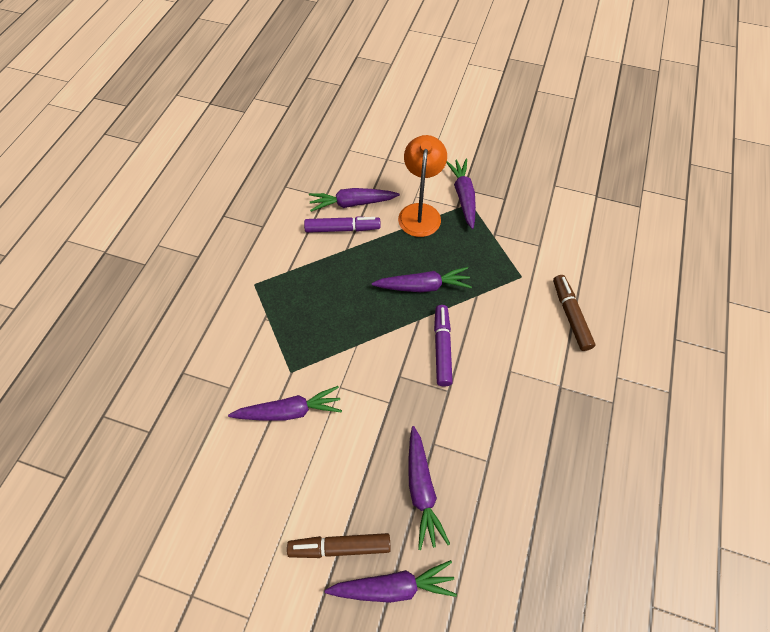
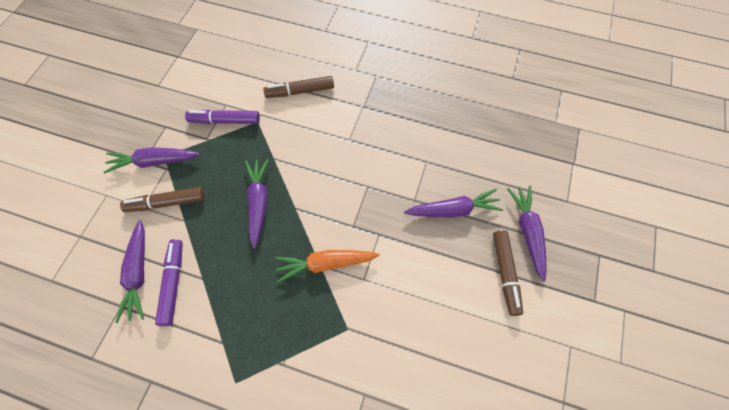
camera: 90 degrees left, 5 degrees up
(289, 411) = (389, 327): purple carrot -> none
(357, 351) = (326, 264): none -> orange carrot
(420, 212) = (166, 203): orange lamp -> brown marker
(442, 348) = (326, 189): purple marker -> purple marker (225, 121)

